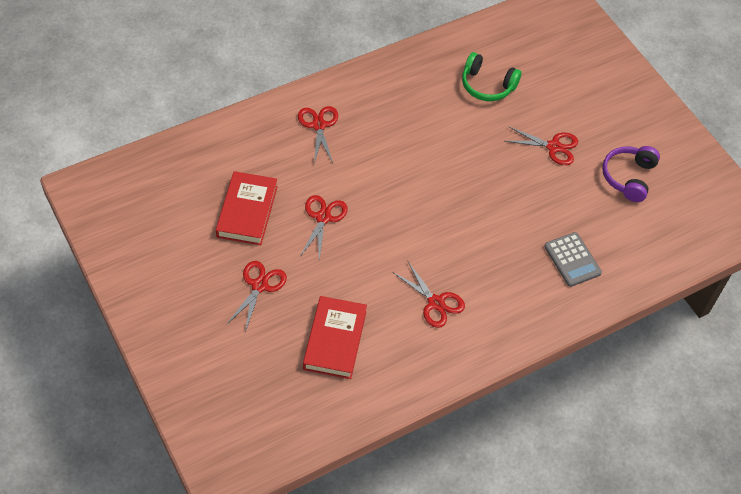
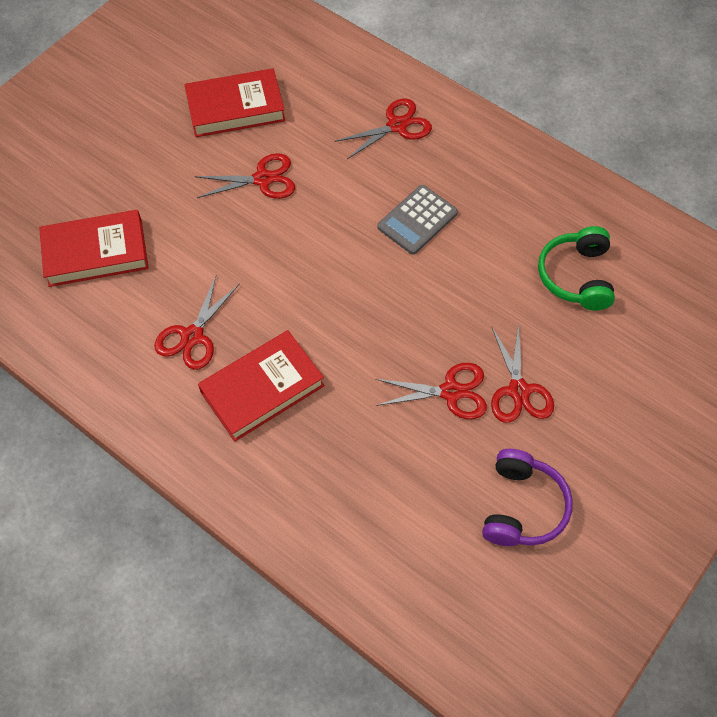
camera: 70 degrees right, 5 degrees up
(259, 286) = (140, 156): red scissors -> red scissors (451, 392)
(494, 277) = (262, 389): none -> red book
(572, 260) = (335, 475): grey calculator -> grey calculator (417, 220)
(628, 177) = (522, 507): purple headphones -> purple headphones turned 105 degrees clockwise

